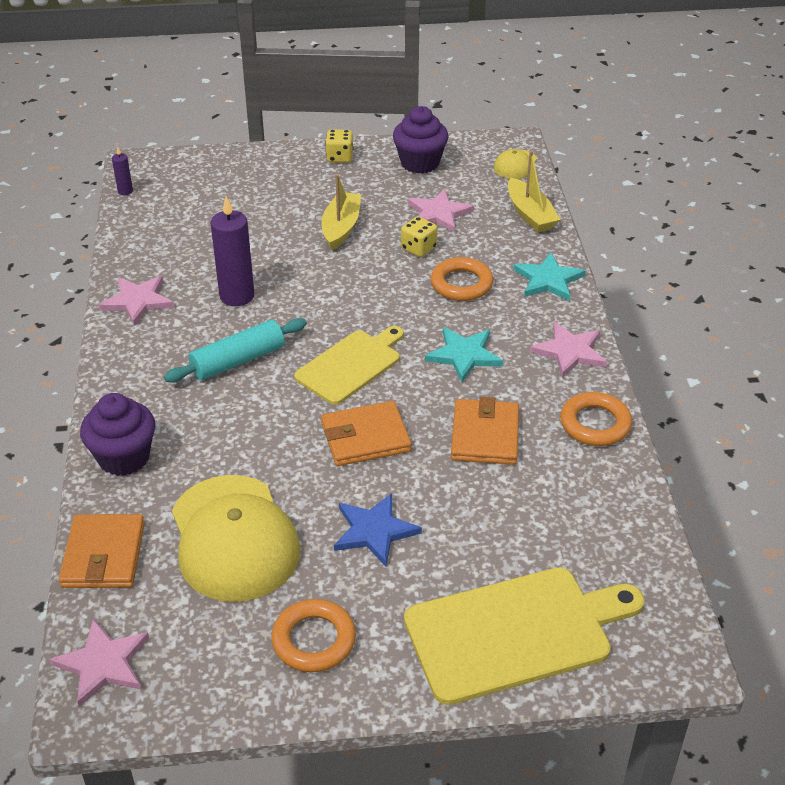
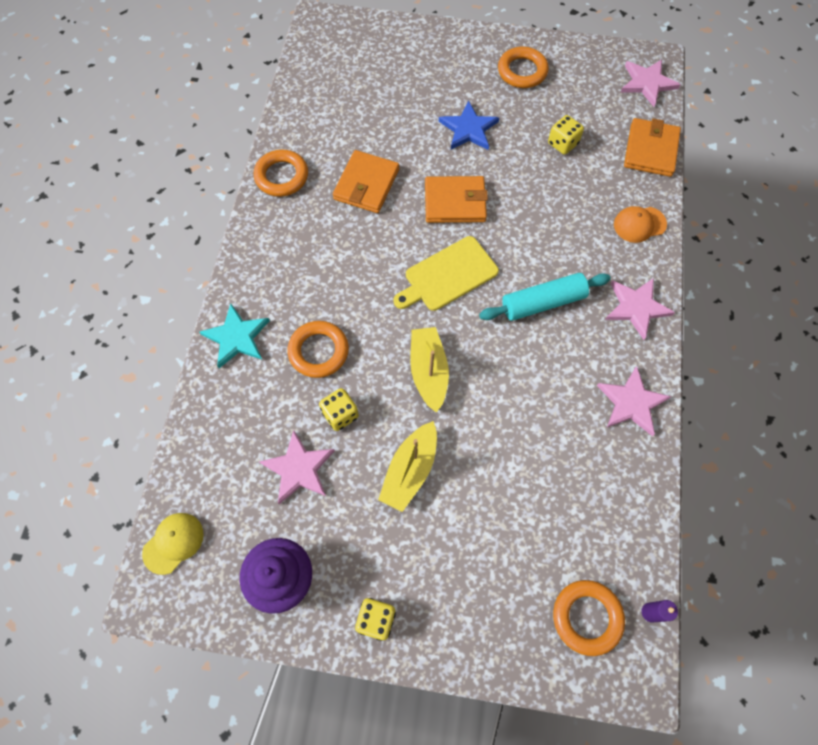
camera: 165 degrees left, 25 degrees up
(124, 457) = (639, 224): purple cupcake -> orange cap
(176, 182) = (587, 617): none -> orange ring
(234, 538) = (562, 144): yellow cap -> yellow dice
(237, 296) = (535, 387): purple candle -> none
(464, 355) = (351, 264): turquoise star -> none
(515, 633) = (404, 52): yellow cutting board -> none
(530, 214) = (204, 442): yellow boat -> yellow boat (428, 372)
(570, 352) = (263, 248): pink star -> pink star (636, 307)

